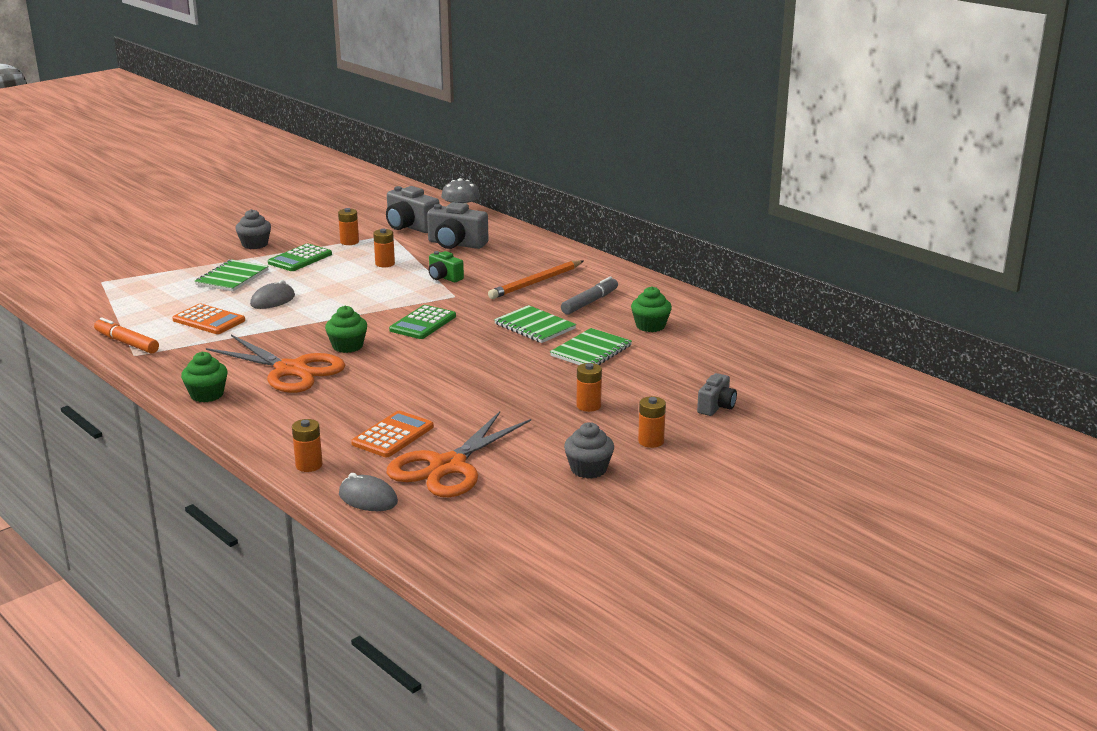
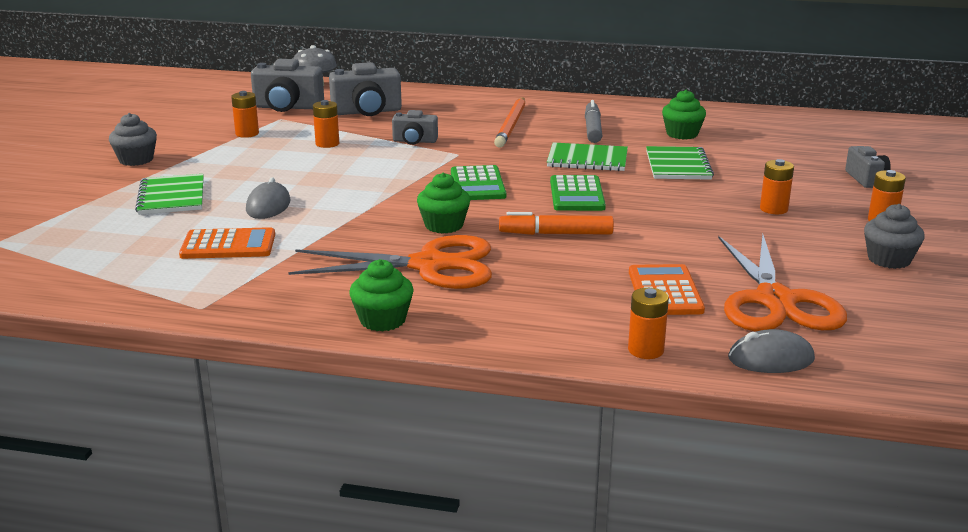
camera: 35 degrees left, 0 degrees up
(127, 343) = (165, 298): orange marker -> orange marker (556, 234)
(300, 259) = (220, 160): green calculator -> green calculator (577, 194)
(444, 277) = (414, 141): green camera -> grey camera

